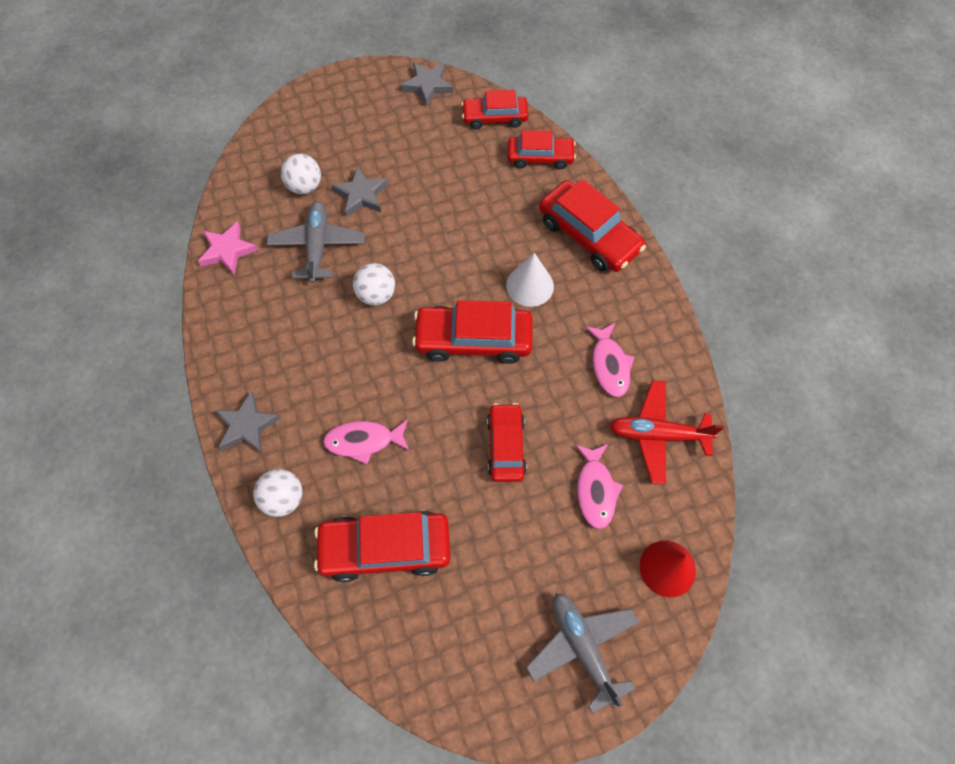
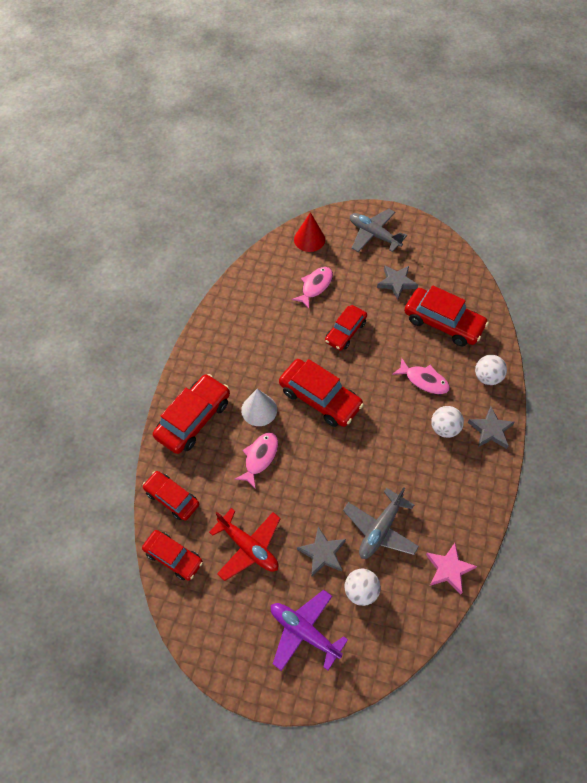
camera: 145 degrees left, 5 degrees down
(336, 131) = (304, 632): none -> purple plane
(376, 295) = (361, 465): white ball -> white ball (444, 428)
(427, 85) = (199, 629): grey star -> grey star (396, 283)
(582, 647) = (374, 235): grey plane -> grey plane turned 120 degrees clockwise
(588, 235) = (193, 419): red car -> red car turned 45 degrees clockwise
(609, 365) = (254, 337): pink fish -> pink fish (260, 457)
(658, 435) = (260, 291): red plane -> red plane (248, 547)

